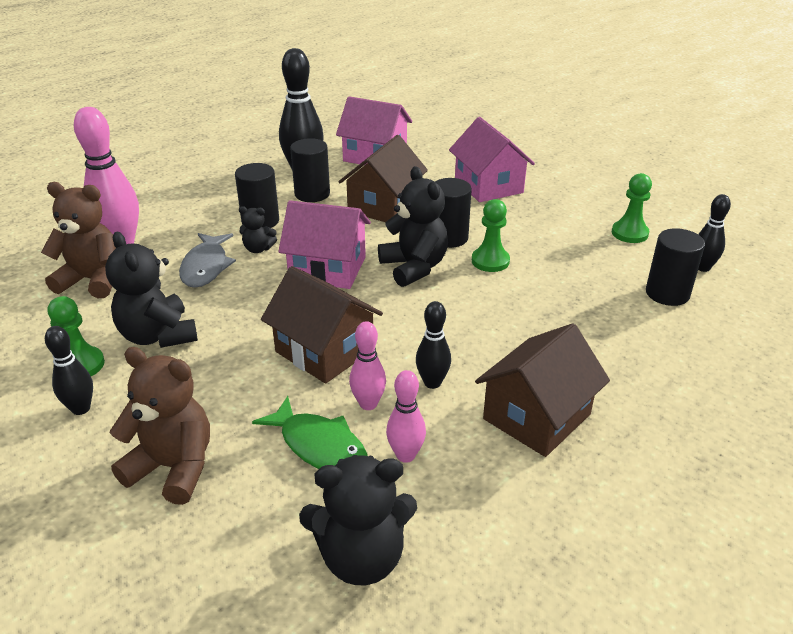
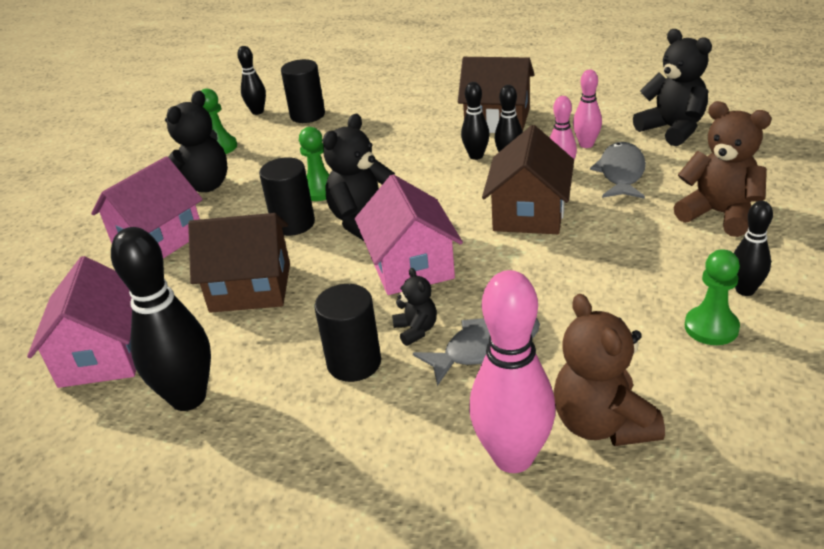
camera: 115 degrees left, 0 degrees up
(158, 335) = (619, 308): black teddy bear -> black teddy bear (202, 187)
(173, 467) = (719, 214): brown teddy bear -> brown teddy bear turned 135 degrees clockwise
(312, 194) = (253, 356): black cylinder -> none
(319, 446) = (621, 173): green fish -> grey fish
(463, 365) = (476, 156): none -> black bowling pin

